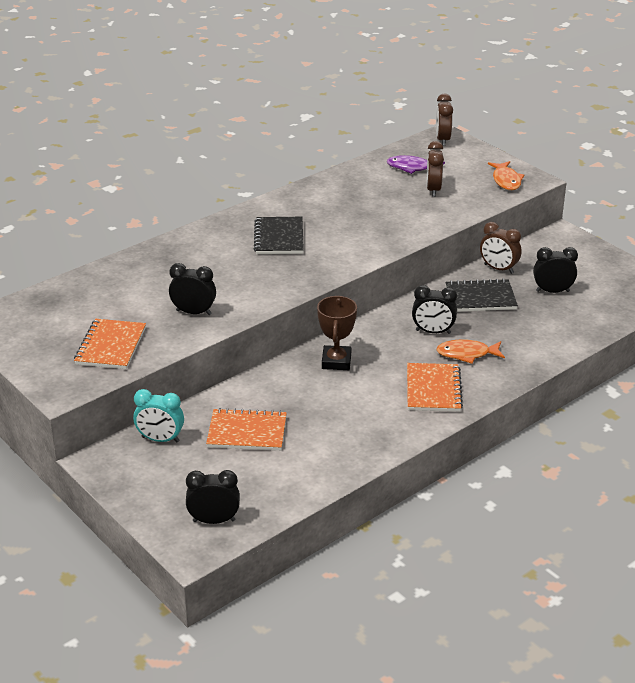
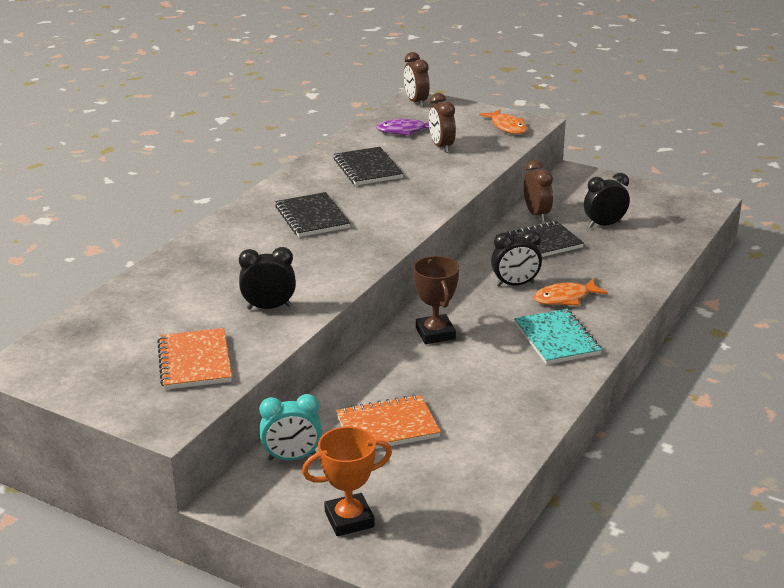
camera: 20 degrees left, 5 degrees down
(171, 499) = (349, 519): none -> orange trophy
(214, 520) = (415, 530): black clock -> none
(355, 200) = (367, 169): none -> black notebook
(433, 389) = (557, 339): orange notebook -> turquoise notebook
(498, 269) = (537, 214): brown clock -> brown clock turned 120 degrees counterclockwise

